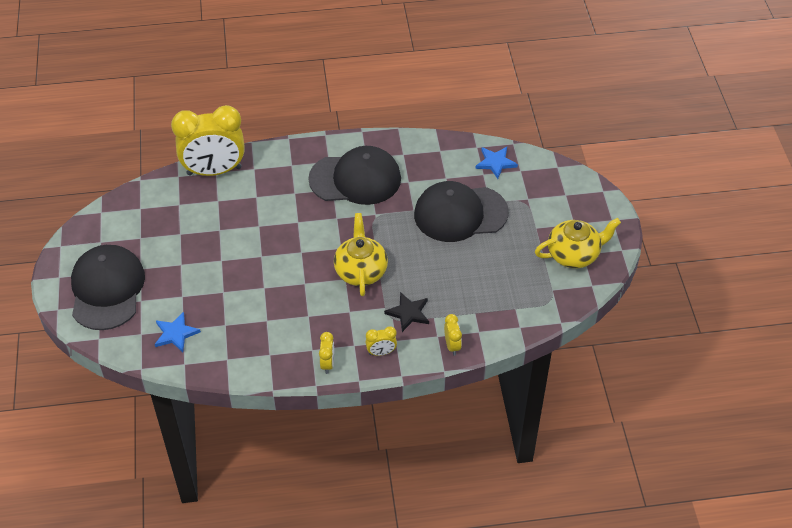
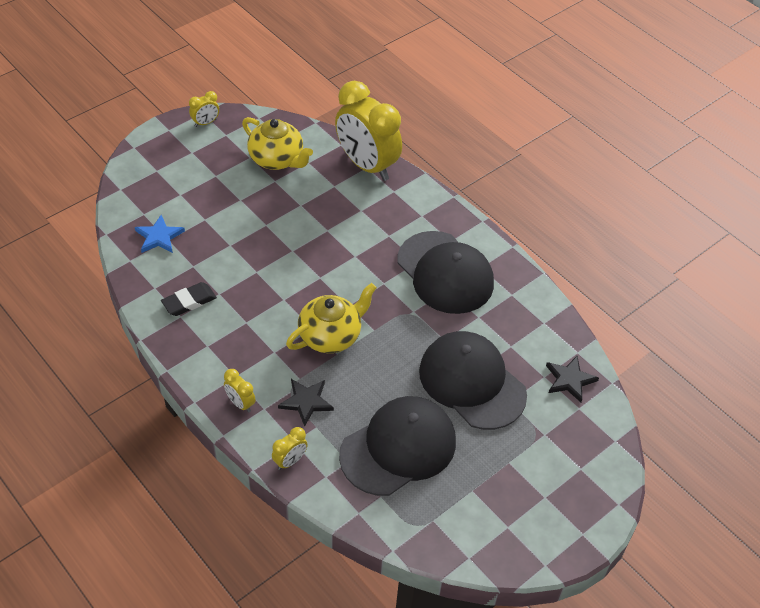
camera: 55 degrees right, 0 degrees up
(107, 289) = (176, 166): black cap -> black cap (398, 448)
(260, 342) = (189, 302): none -> black eraser
(327, 364) = (198, 366): yellow clock -> yellow clock (205, 123)
(495, 163) = (569, 380): blue star -> black star
(574, 254) = (499, 518): yellow teapot -> yellow teapot (277, 159)

